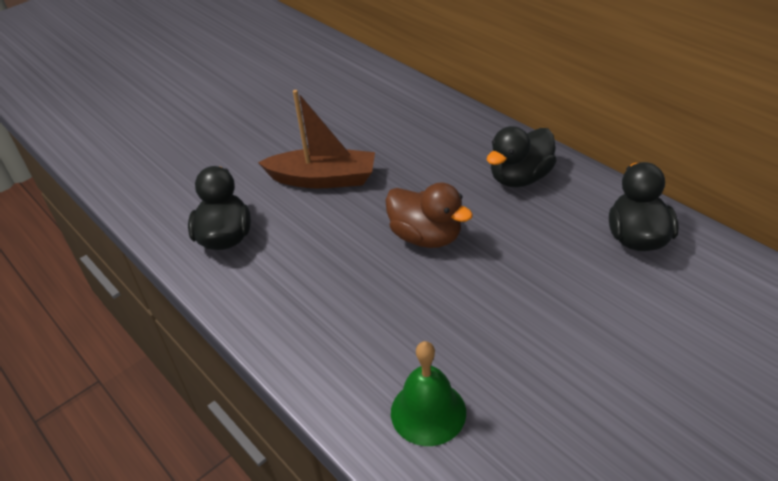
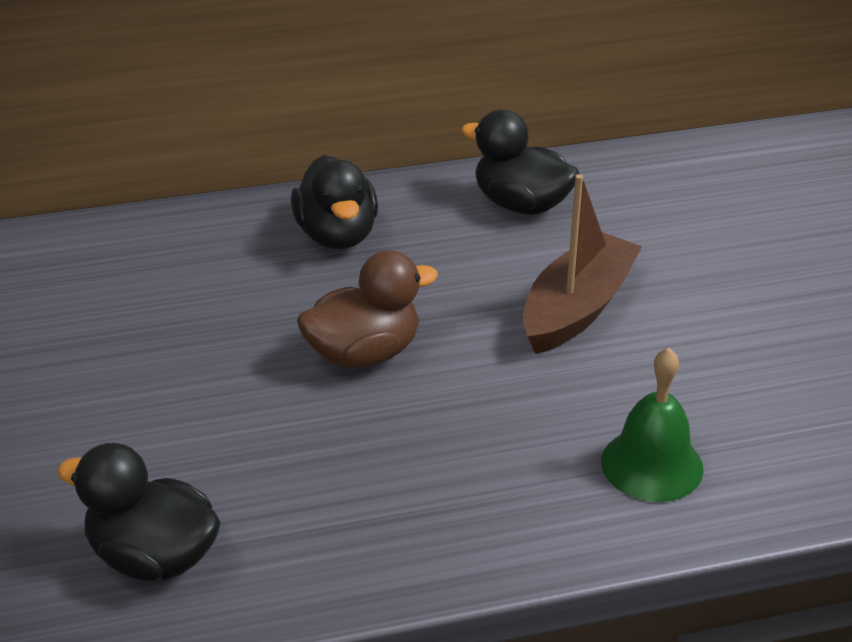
camera: 65 degrees left, 5 degrees down
(323, 179) = (135, 404): brown boat -> brown boat (577, 308)

